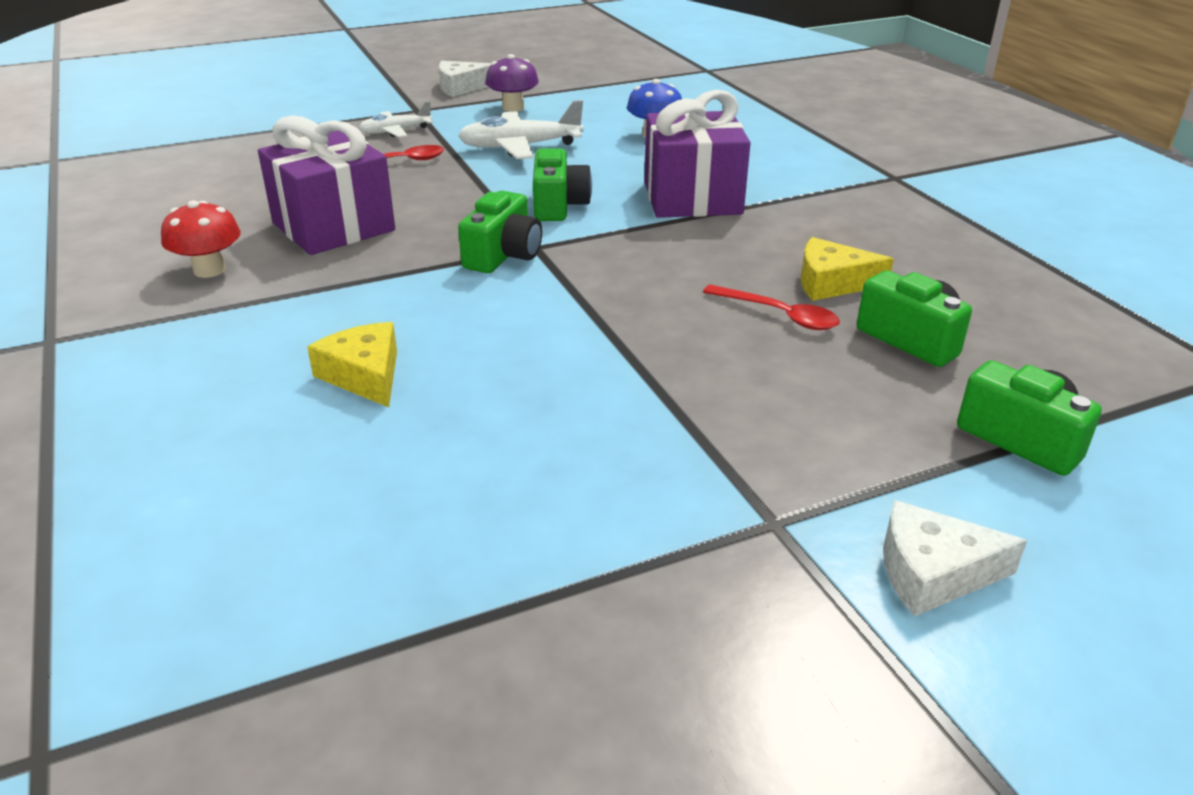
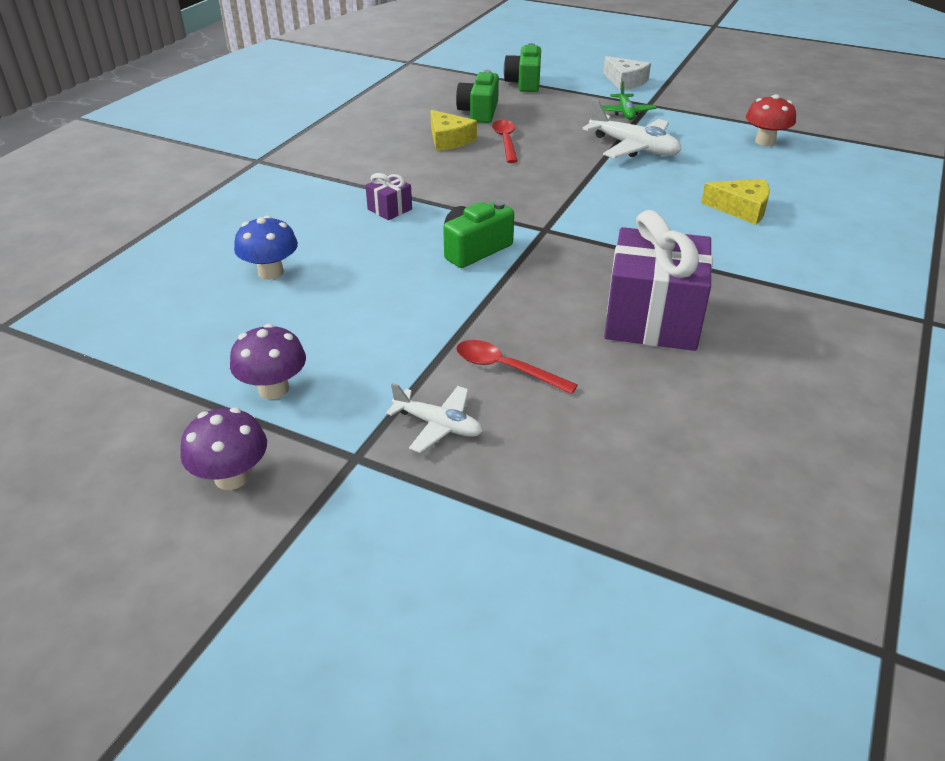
camera: 130 degrees left, 5 degrees up
(209, 270) = (782, 326): red mushroom -> red mushroom (765, 141)
(364, 375) = (741, 209): yellow cheese -> yellow cheese turned 90 degrees counterclockwise
(461, 87) = (232, 477): white cheese -> purple mushroom
(503, 255) = (573, 234): green camera -> none
(520, 147) = (383, 324): white plane -> white plane (633, 148)
(692, 198) = (389, 209): purple gift -> purple gift, size x0.44
(765, 470) = (625, 113): none -> green plane

